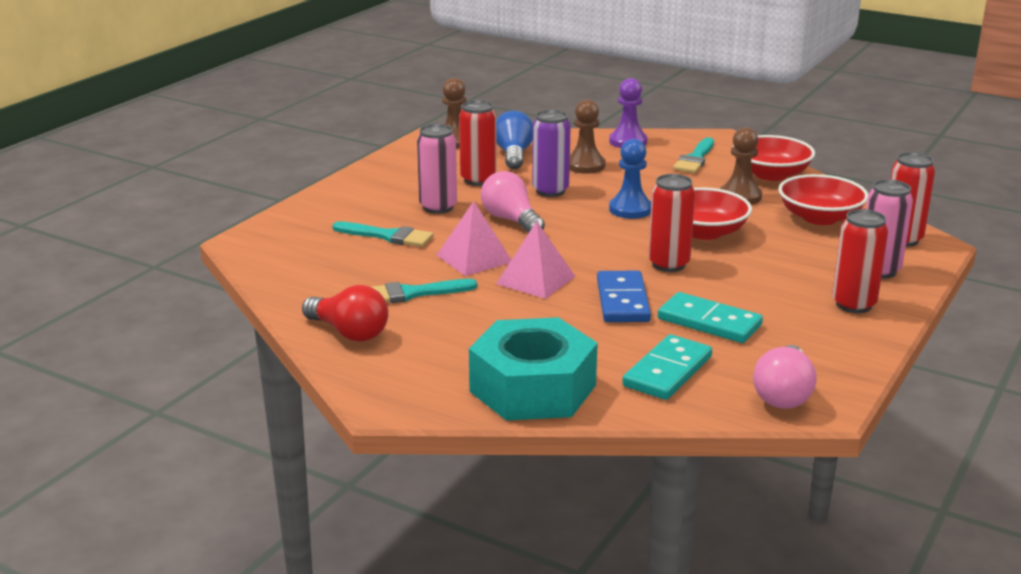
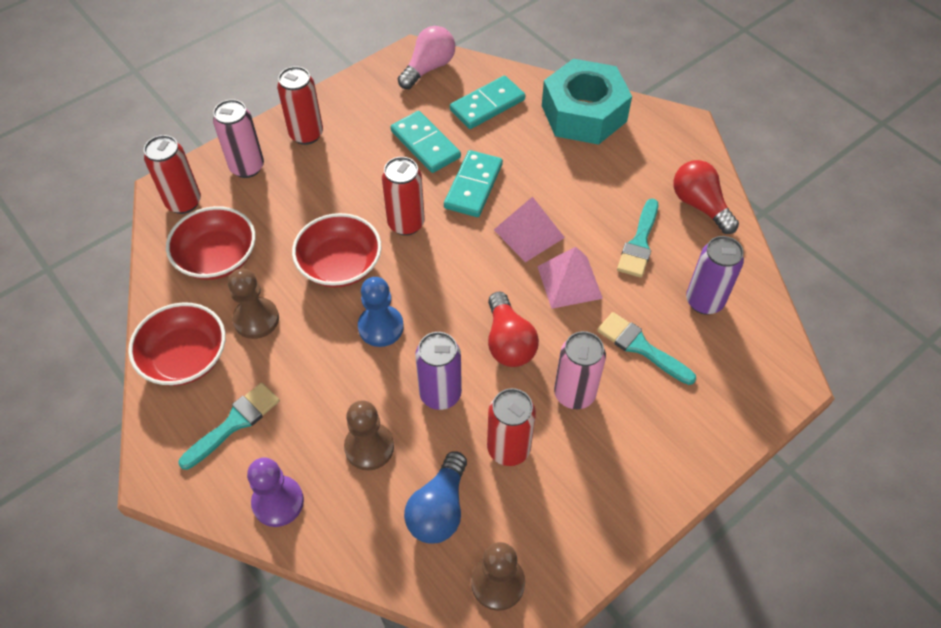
camera: 160 degrees left, 30 degrees up
(331, 269) = (704, 301): none -> purple can
(412, 293) = (639, 243): turquoise brush -> turquoise brush turned 105 degrees clockwise
(511, 220) = (508, 342): pink light bulb -> red light bulb
(622, 301) = (473, 186): blue domino -> turquoise domino

